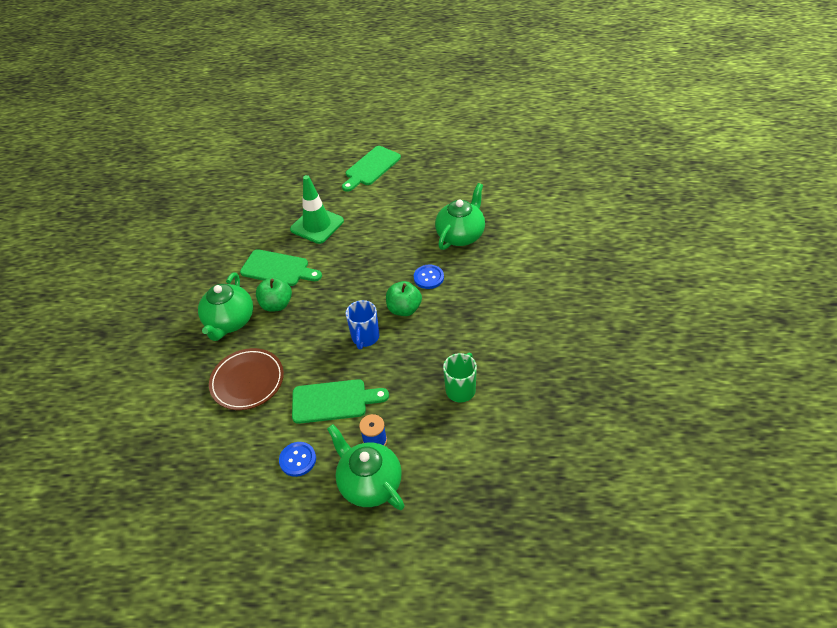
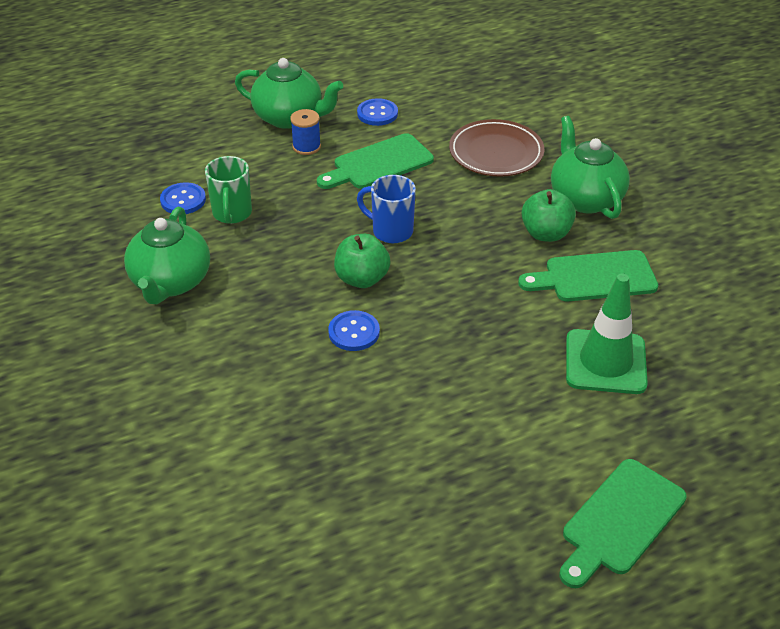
camera: 150 degrees right, 5 degrees down
(365, 338) = (391, 231): blue mug -> blue mug turned 45 degrees counterclockwise
(371, 168) = (620, 521): green cutting board -> green cutting board turned 150 degrees counterclockwise
(461, 235) = (341, 421): green teapot -> green teapot (171, 282)
(491, 416) = (183, 200): none -> blue button

